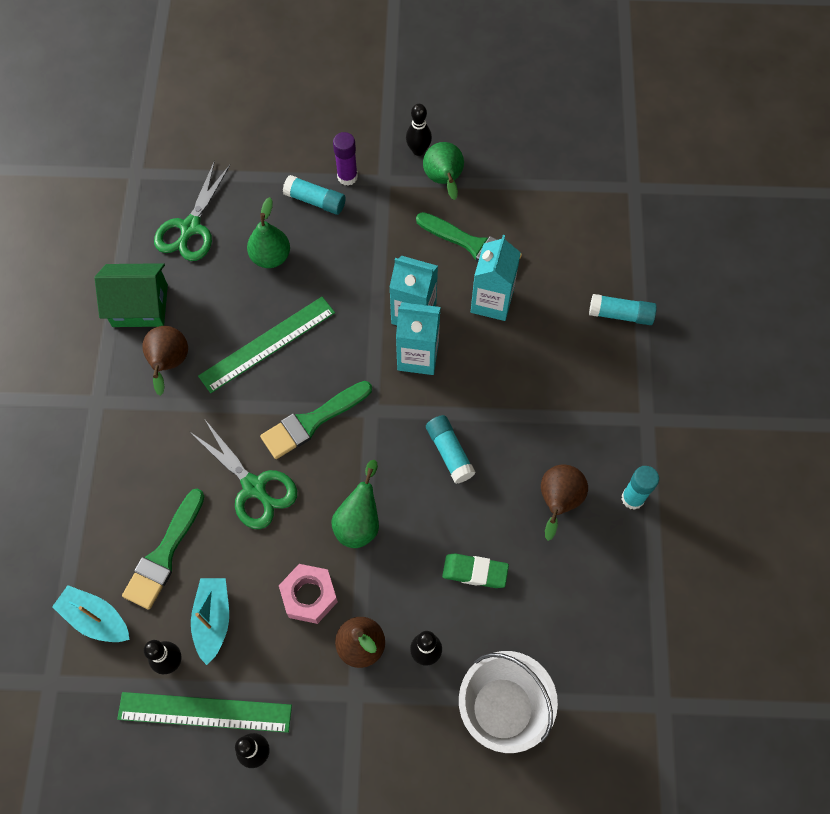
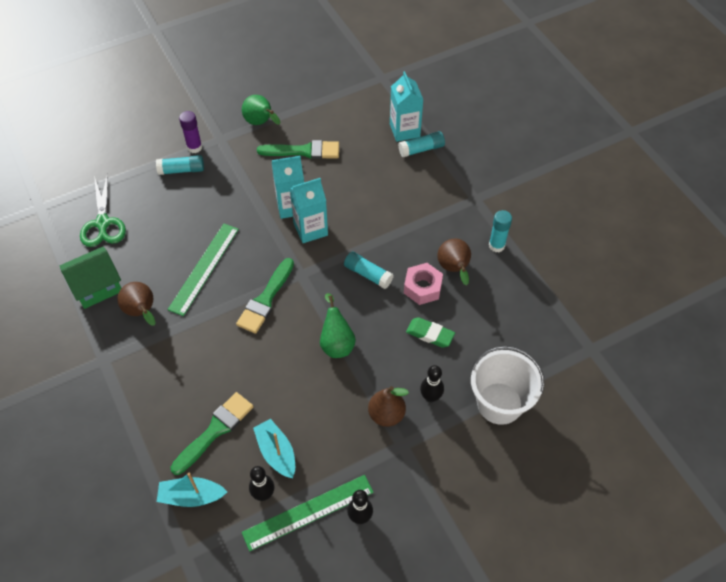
camera: 30 degrees left, 10 degrees down
(164, 554) = (215, 430): green brush -> green brush turned 135 degrees counterclockwise
(254, 487) = (251, 358): green scissors -> none
(271, 257) = (172, 216): green pear -> none
(309, 596) = (332, 403): pink nut -> pink nut (422, 288)
(418, 150) = (232, 113): black bowling pin -> none
(475, 572) = (430, 334): green eraser -> green eraser turned 45 degrees clockwise
(492, 301) = (337, 177): turquoise carton -> turquoise carton (404, 130)

